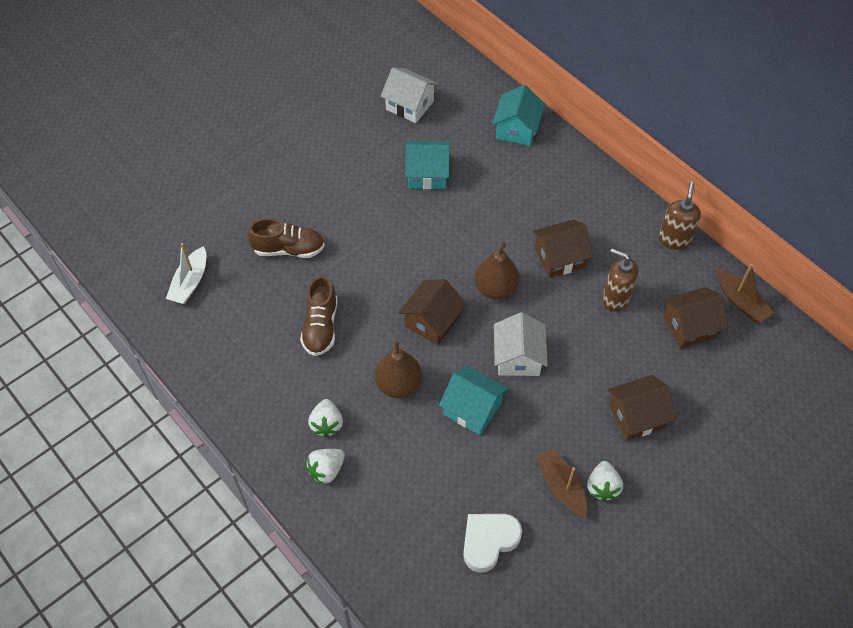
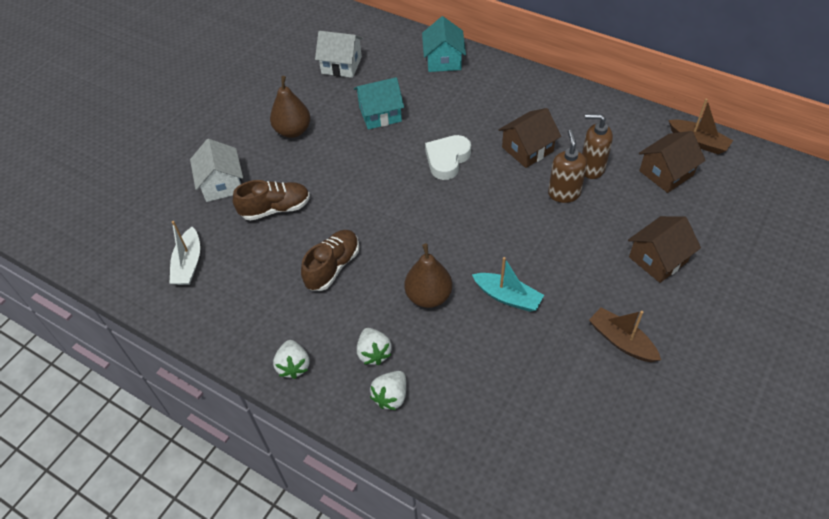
camera: 15 degrees left, 5 degrees down
(321, 326) = (333, 267): brown shoe -> brown shoe turned 135 degrees counterclockwise
(432, 321) = (436, 232): brown house -> none
(472, 408) = (507, 297): turquoise house -> turquoise boat
(489, 541) = (578, 413): white heart -> white heart (447, 159)
(496, 289) = (482, 189): brown pear -> brown pear (293, 131)
(518, 357) = (529, 240): white house -> white house (222, 184)
(602, 487) = (658, 329): white strawberry -> white strawberry (293, 366)
(674, 239) = (618, 109): brown soap dispenser -> brown soap dispenser (564, 193)

